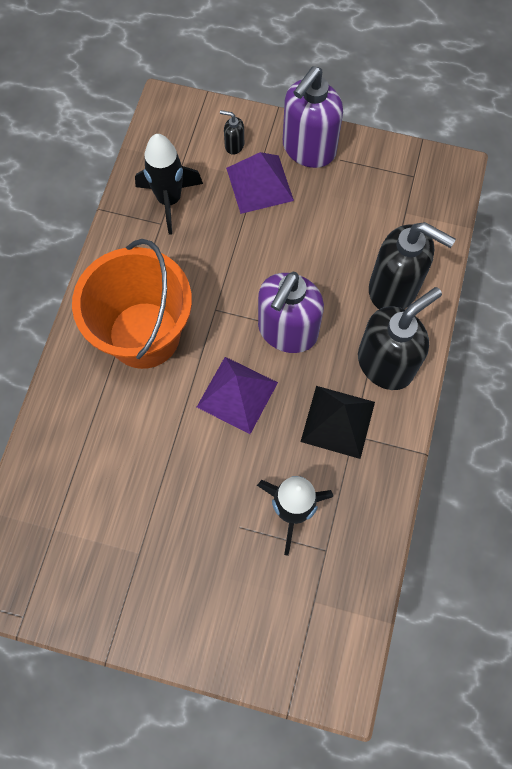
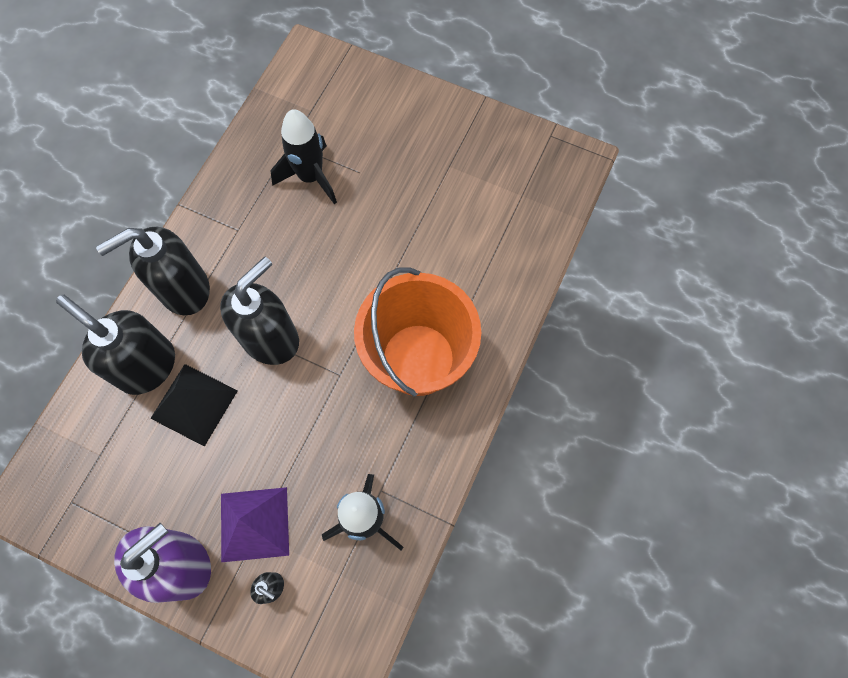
camera: 170 degrees left, 0 degrees up
(237, 394) = (336, 283): purple pyramid -> none
(287, 331) = (271, 338): purple soap dispenser -> black soap dispenser
(338, 421) = (247, 243): black pyramid -> black pyramid (194, 404)

